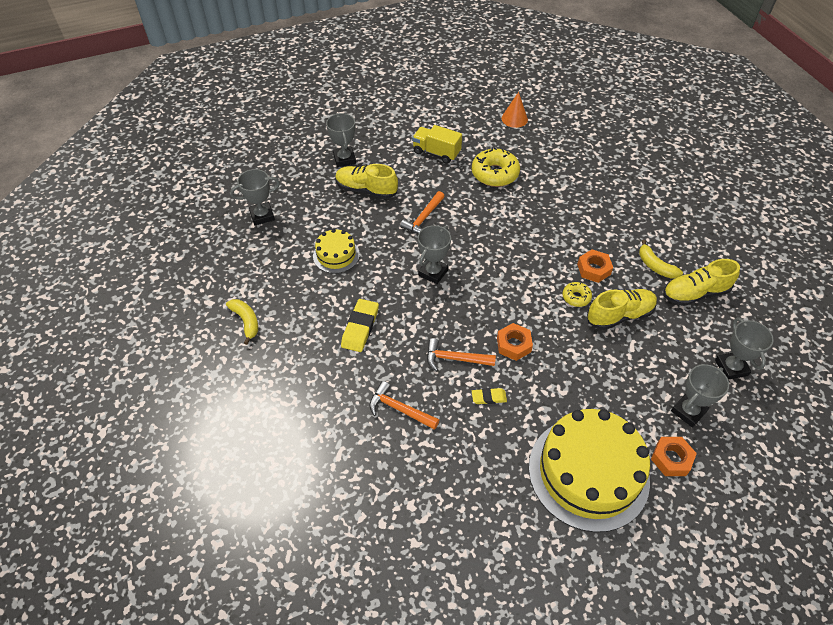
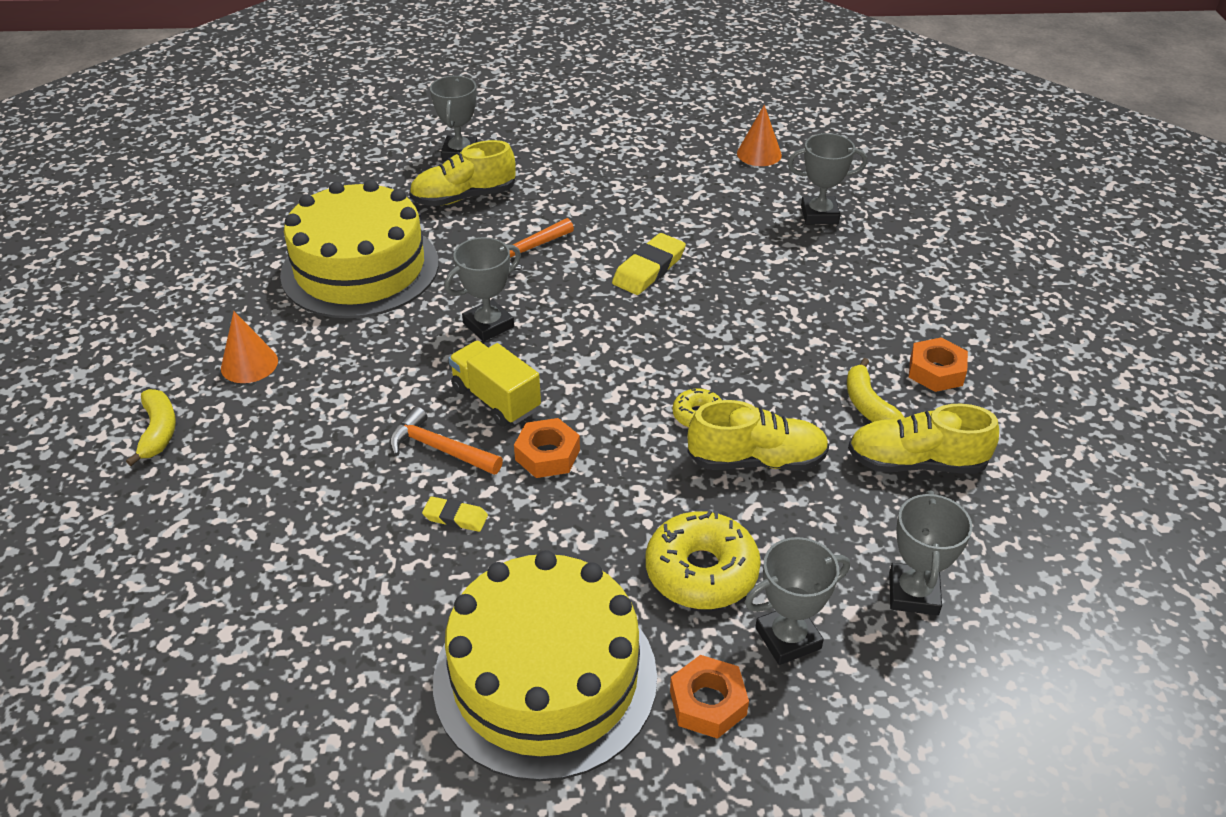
camera: 20 degrees right, 10 degrees down
(246, 321) = (172, 320): yellow banana -> yellow banana (158, 431)
(262, 216) = (292, 197): grey trophy -> grey trophy (819, 215)
(313, 337) = (249, 364): none -> orange cone
(336, 255) = (360, 268): yellow cake -> yellow cake, size x2.05
(360, 327) = (326, 369): yellow eraser -> yellow eraser (649, 269)
(366, 190) = (464, 197): yellow shoe -> yellow shoe turned 60 degrees counterclockwise
(399, 409) = (305, 493): orange hammer -> none
(436, 153) = (604, 173): yellow truck -> yellow truck (496, 399)
(495, 174) = (677, 218): yellow donut -> yellow donut (701, 572)
(593, 269) = (755, 383): orange nut -> orange nut (936, 371)

